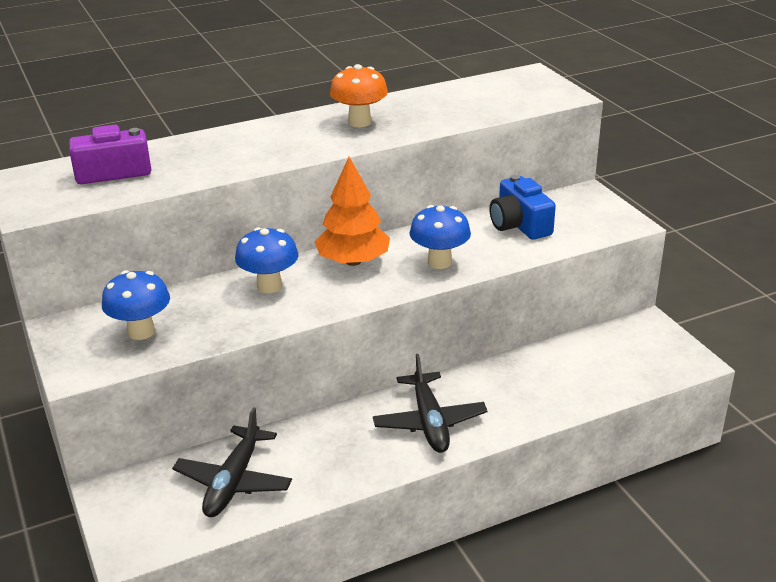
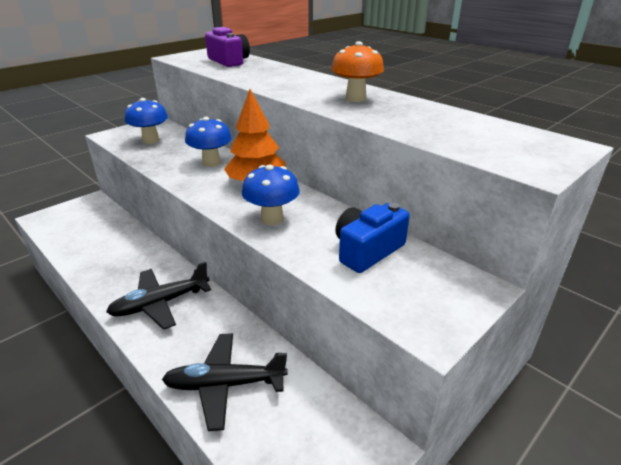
camera: 70 degrees right, 0 degrees up
(233, 482) = (95, 235): black plane -> black plane (224, 384)

